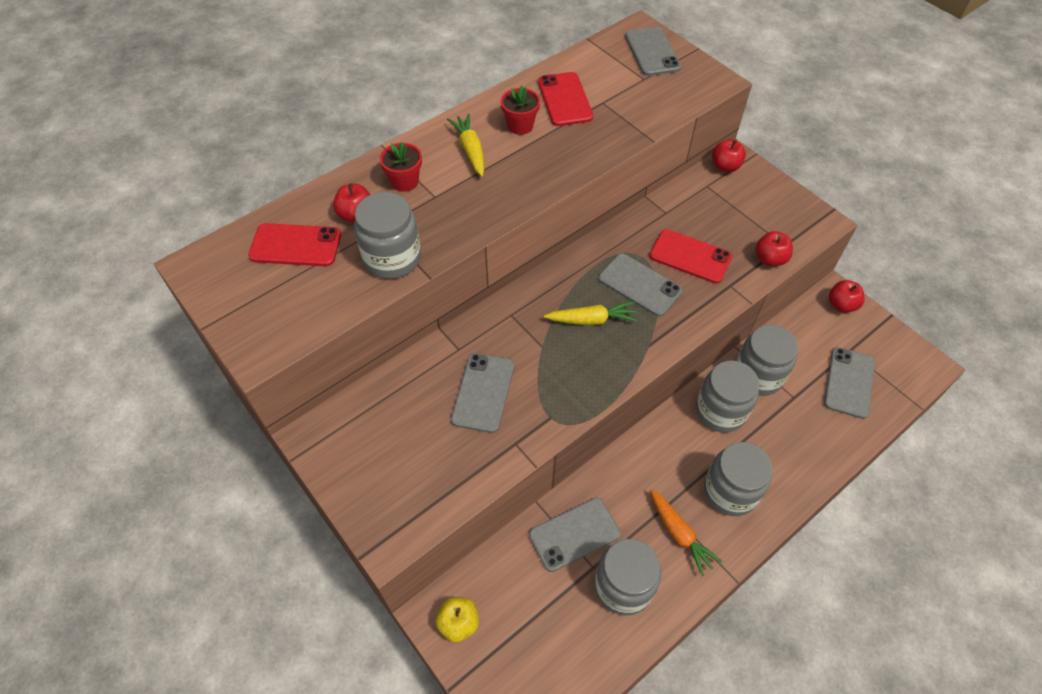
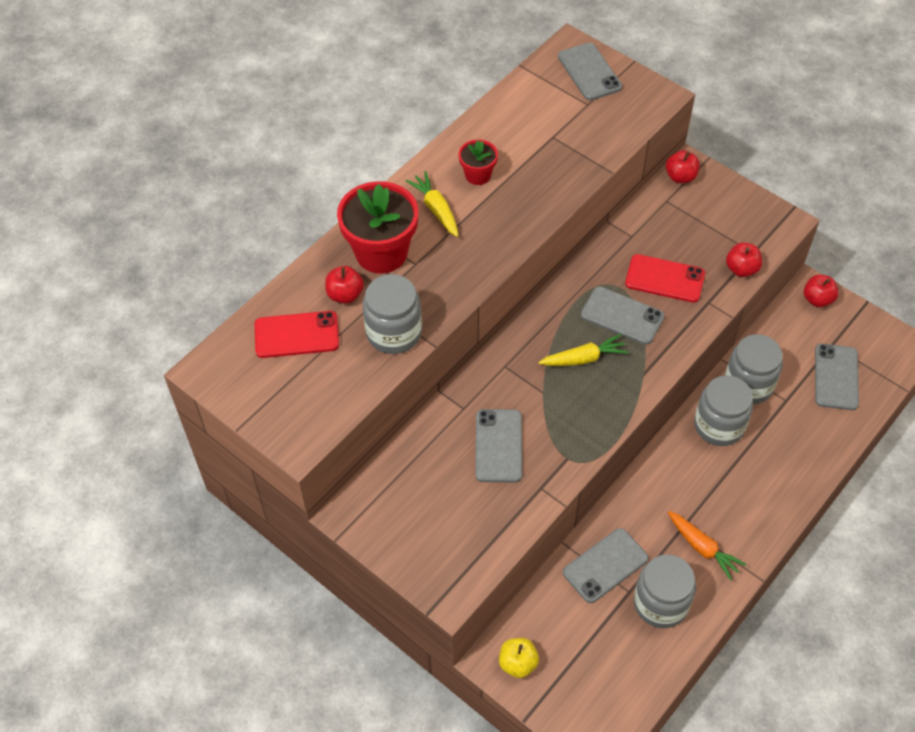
camera: 10 degrees left, 0 degrees up
(405, 181) = (381, 252): red flower pot -> red flower pot, size x1.94
(565, 99) = (514, 139): red phone -> none
(730, 491) = (742, 500): grey jar -> none

